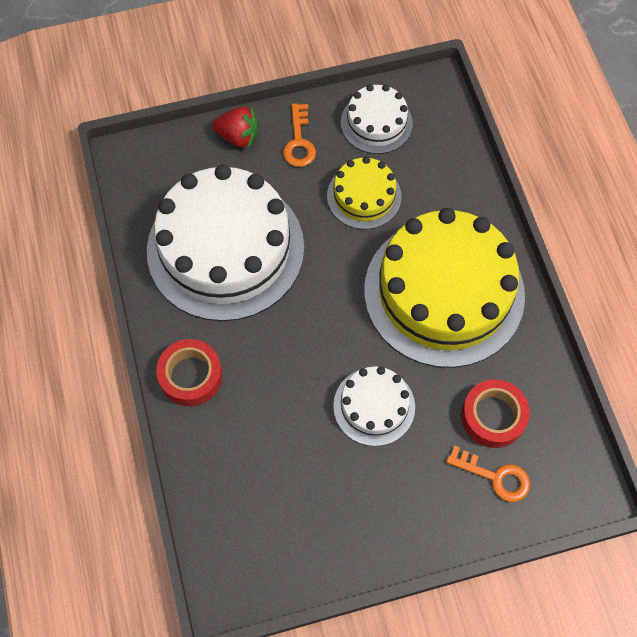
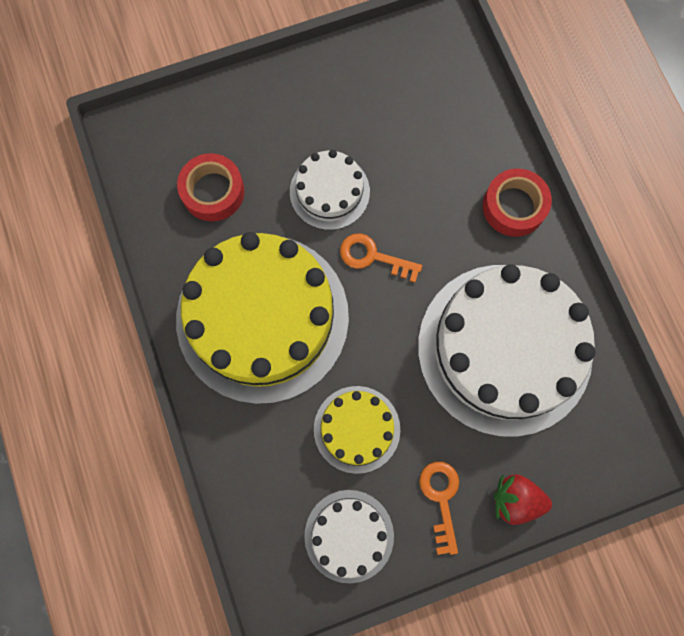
camera: 175 degrees right, 10 degrees up
(495, 476) = (212, 137): orange key -> orange key (373, 257)

